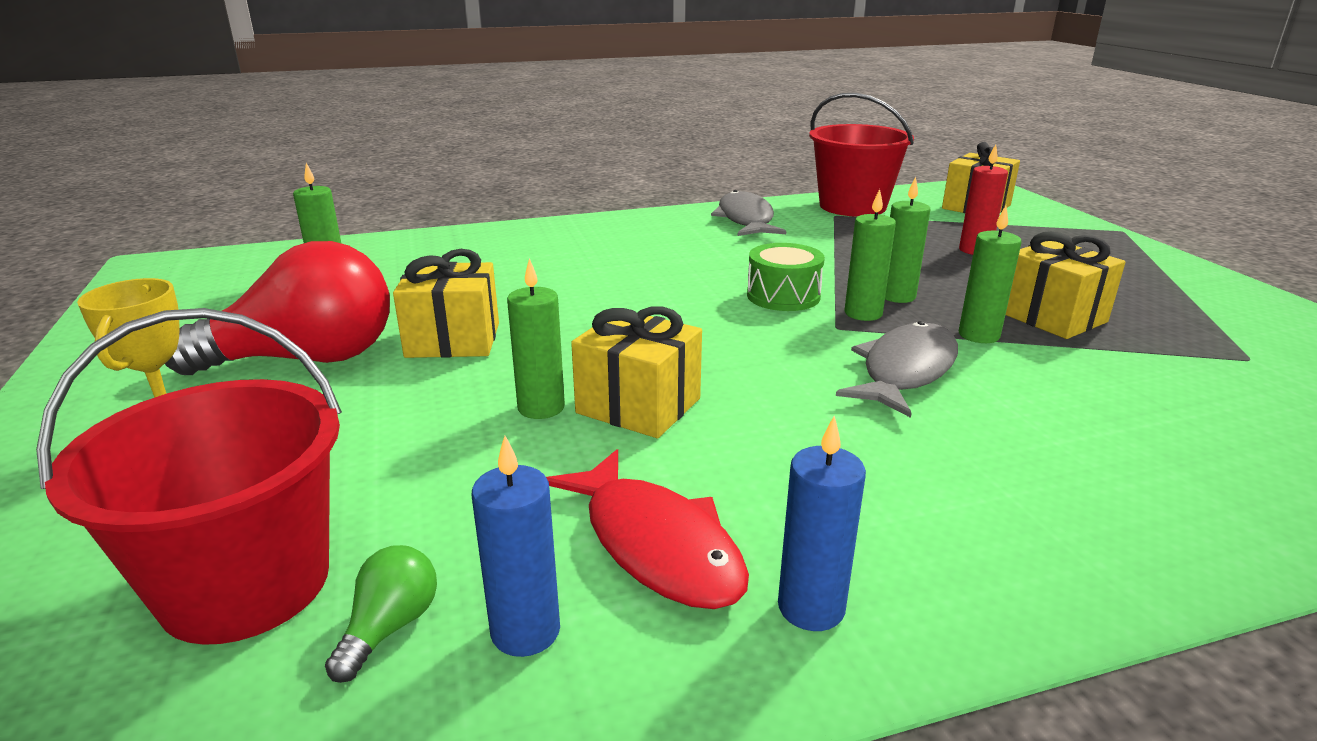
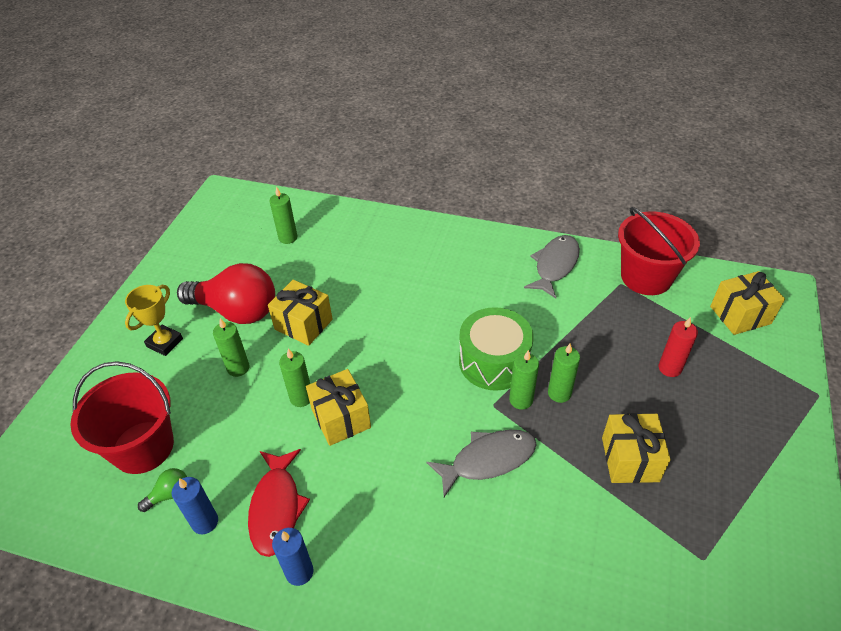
camera: 35 degrees right, 20 degrees up
(783, 296) = (494, 361): green drum -> green drum, size x1.53
(978, 335) = (564, 452): green candle -> green candle (238, 368)

